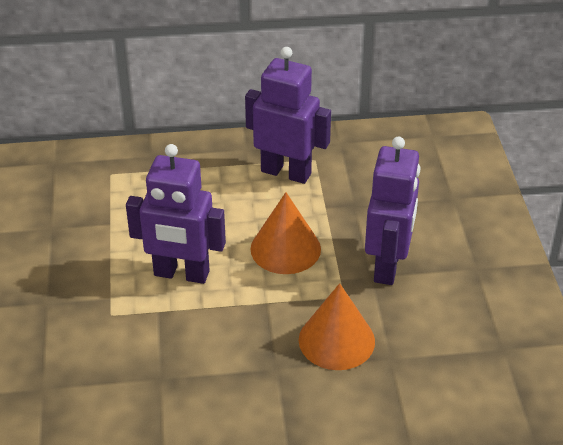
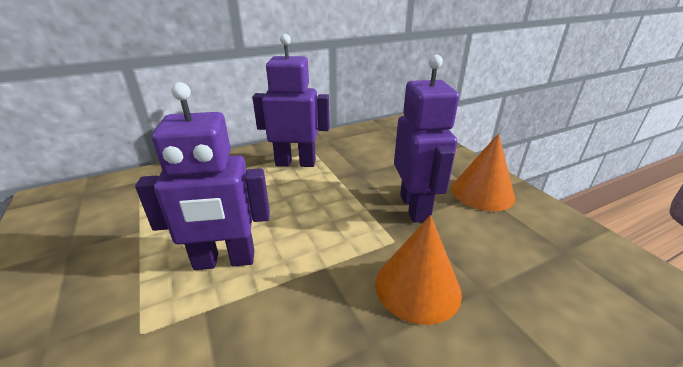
camera: 20 degrees left, 10 degrees down
(285, 249) = (321, 214): orange cone -> orange cone (482, 192)

